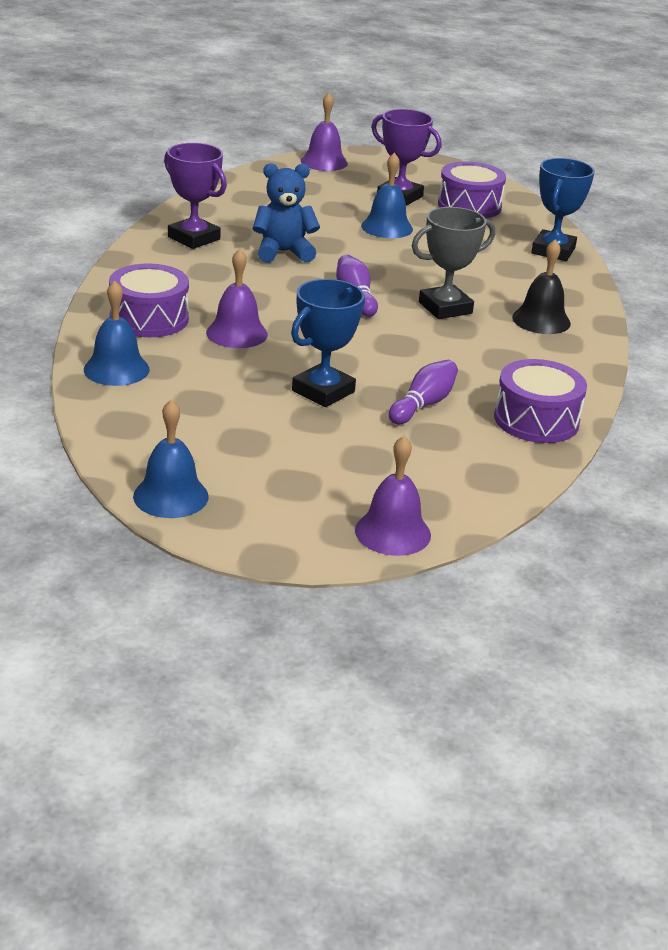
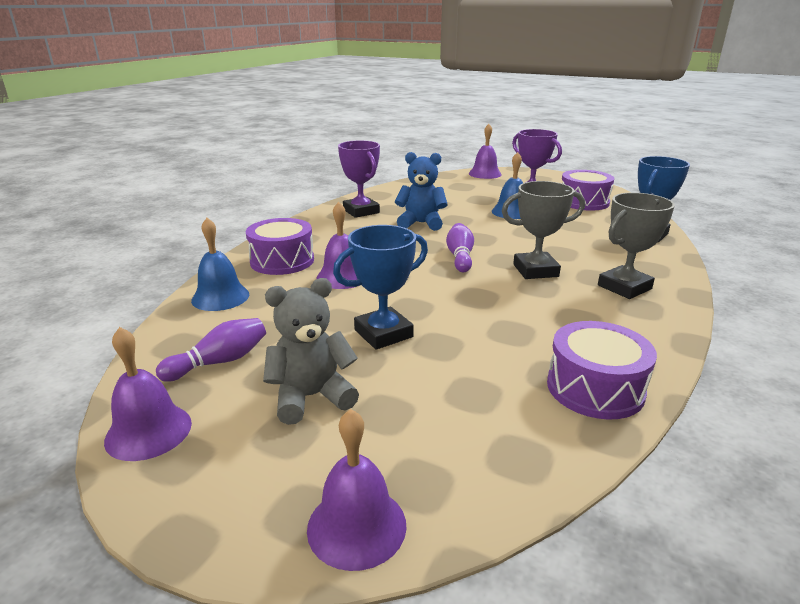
camera: 20 degrees right, 5 degrees down
(171, 496) = (148, 431): blue bell -> purple bell
(294, 454) = (311, 397): none -> grey teddy bear
(423, 405) = (475, 357): purple bowling pin -> purple bowling pin (219, 362)
(541, 320) = (624, 287): black bell -> grey trophy

